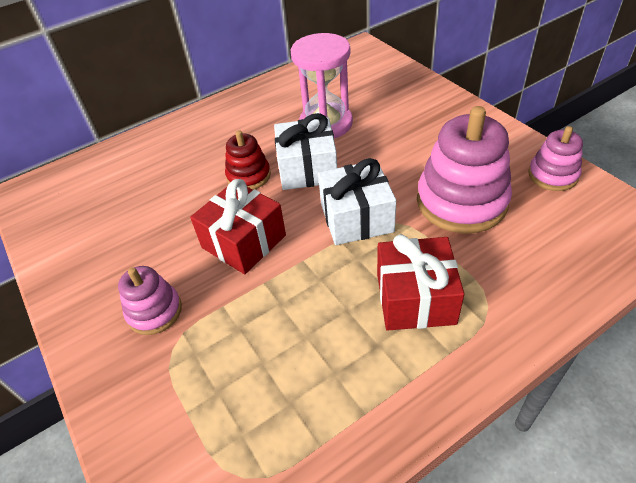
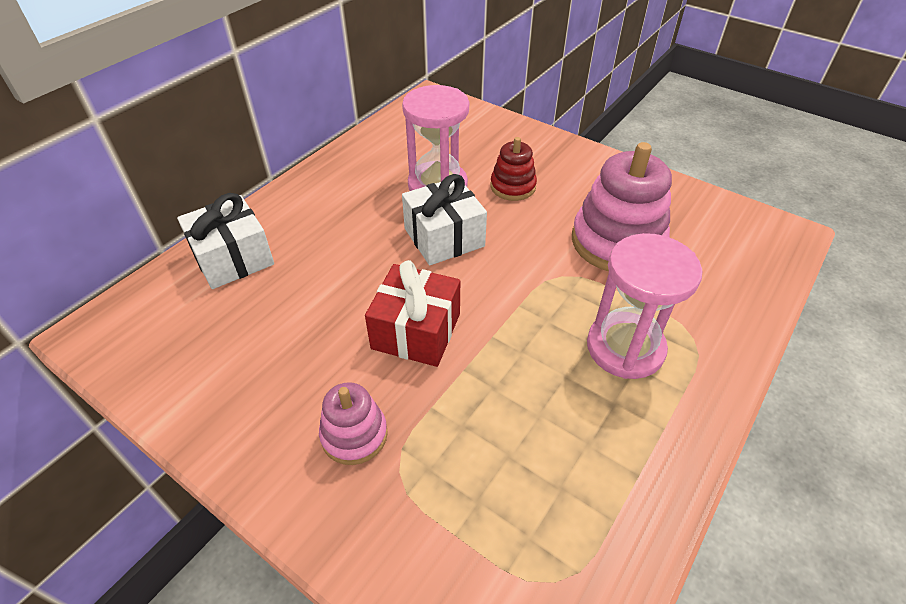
camera: 25 degrees left, 0 degrees up
(248, 176) = (381, 257): red stacking toy -> red stacking toy (513, 186)
(356, 218) = (524, 279): white gift -> white gift (233, 258)
(415, 298) = (625, 347): red gift -> pink hourglass
(552, 175) = (684, 201): pink stacking toy -> none

